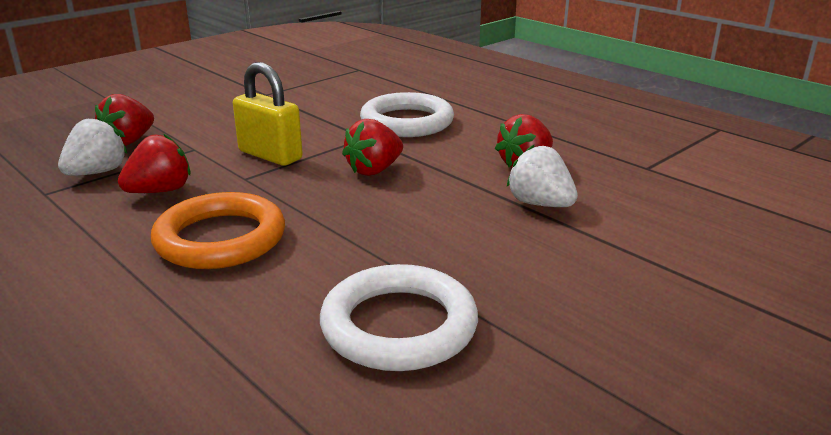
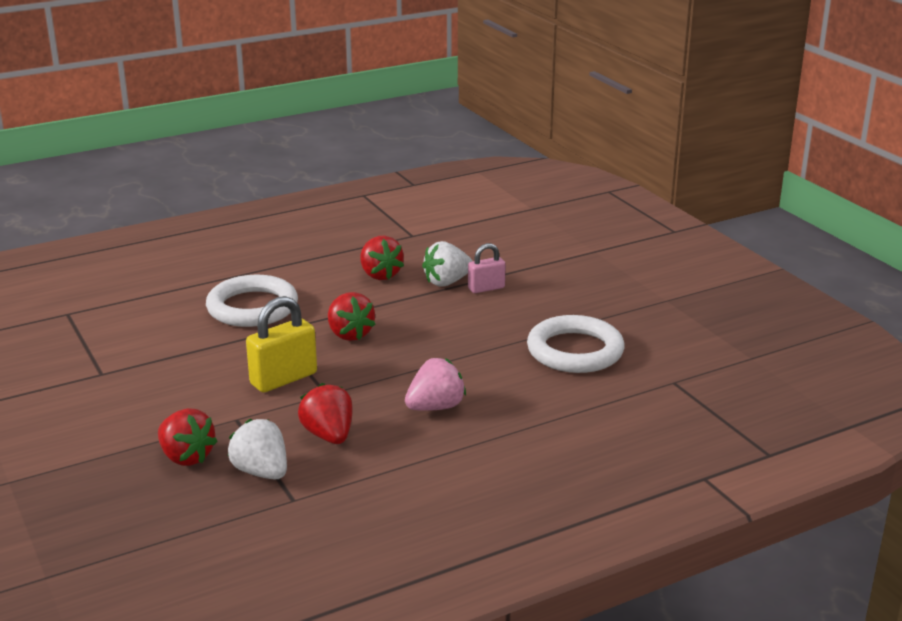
camera: 75 degrees left, 0 degrees up
(220, 239) = (435, 407): orange ring -> pink strawberry
(545, 231) = (486, 288): none -> pink padlock

